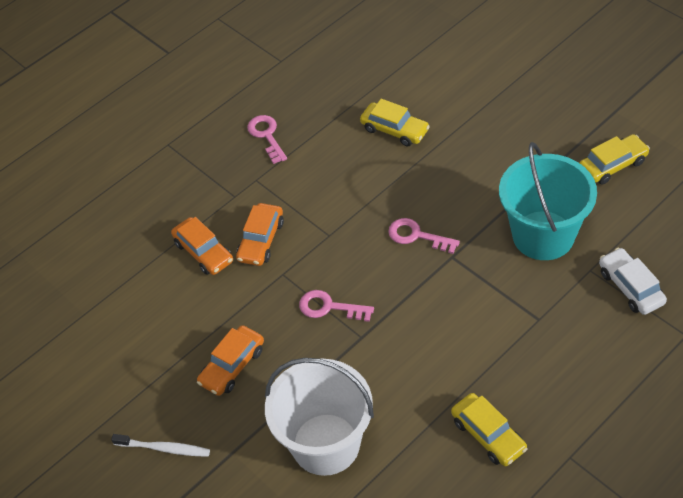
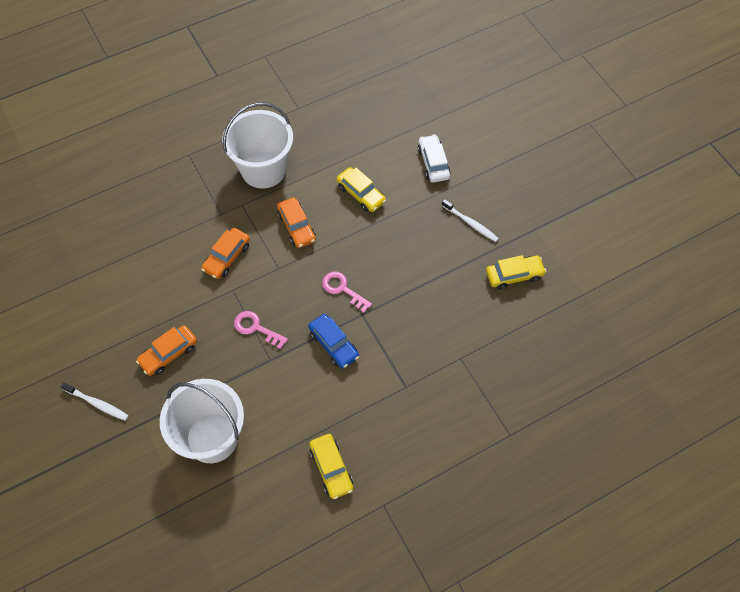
camera: 10 degrees right, 10 degrees up
(203, 252) = (182, 254): orange car -> orange car (296, 227)
(266, 136) = (263, 170): pink key -> white bucket
(432, 298) = (333, 344): none -> blue car
(537, 125) = (470, 223): none -> white toothbrush
(543, 235) = (437, 318): turquoise bucket -> none
(631, 287) = (485, 382): white car -> white car (433, 163)

